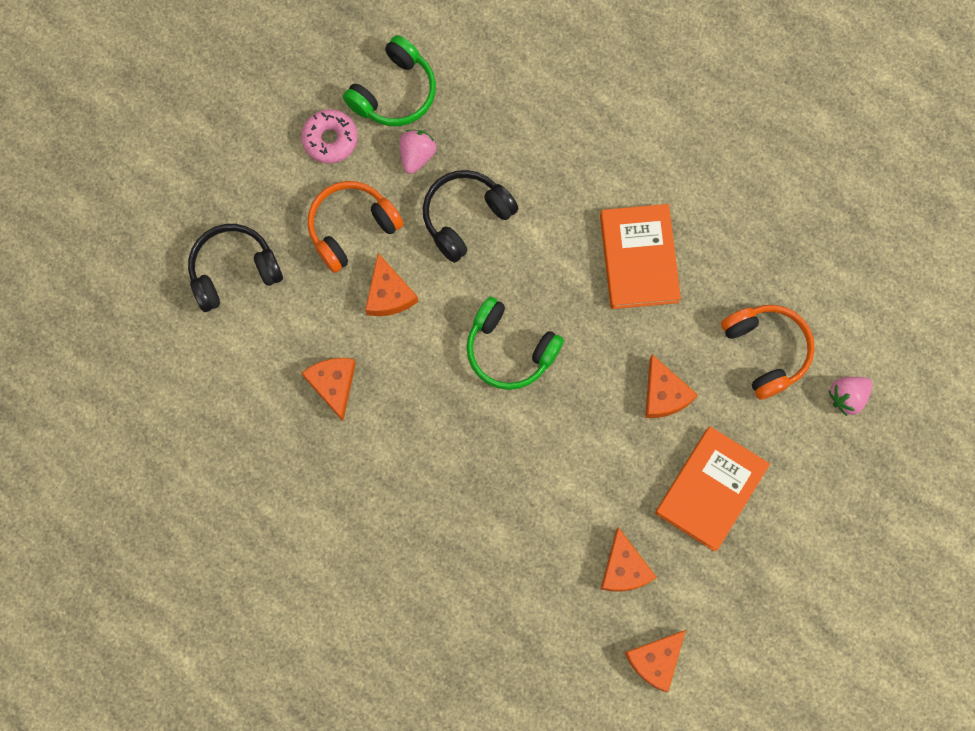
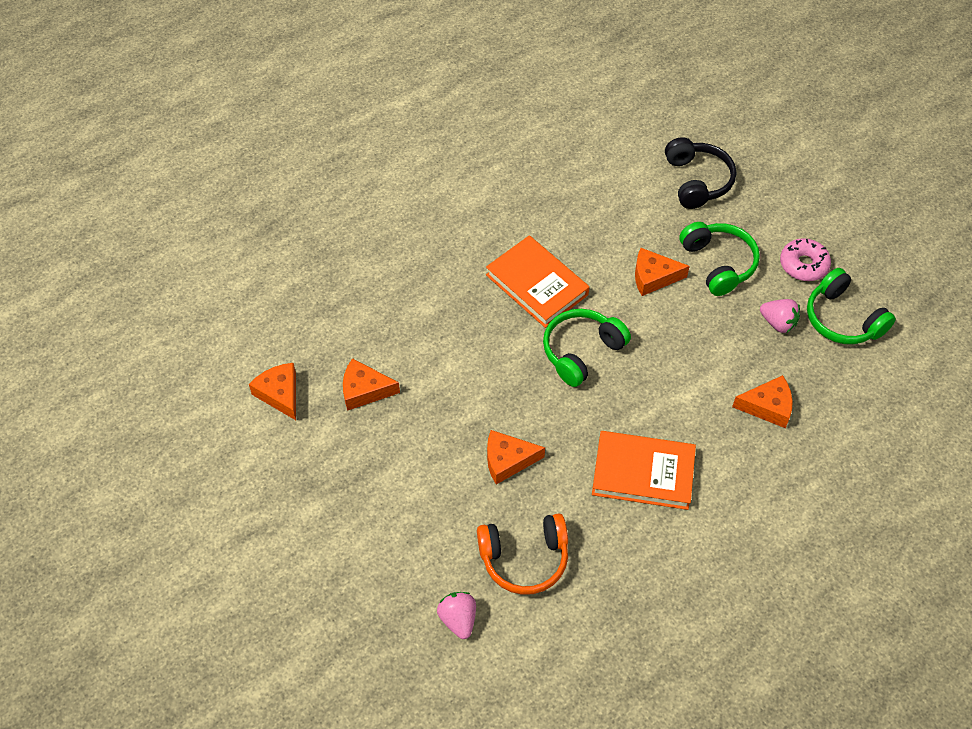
camera: 105 degrees right, 20 degrees down
(333, 384) = (584, 225): orange cheese -> orange cheese (768, 406)
(351, 228) = (718, 264): orange headphones -> green headphones
(465, 217) = (712, 346): black headphones -> none
(711, 489) = (409, 475): orange book -> orange book (537, 285)

